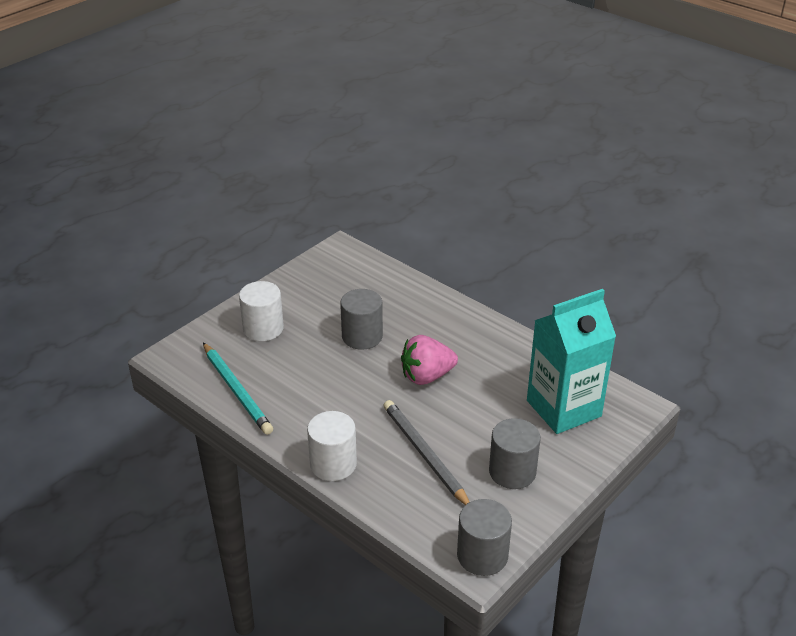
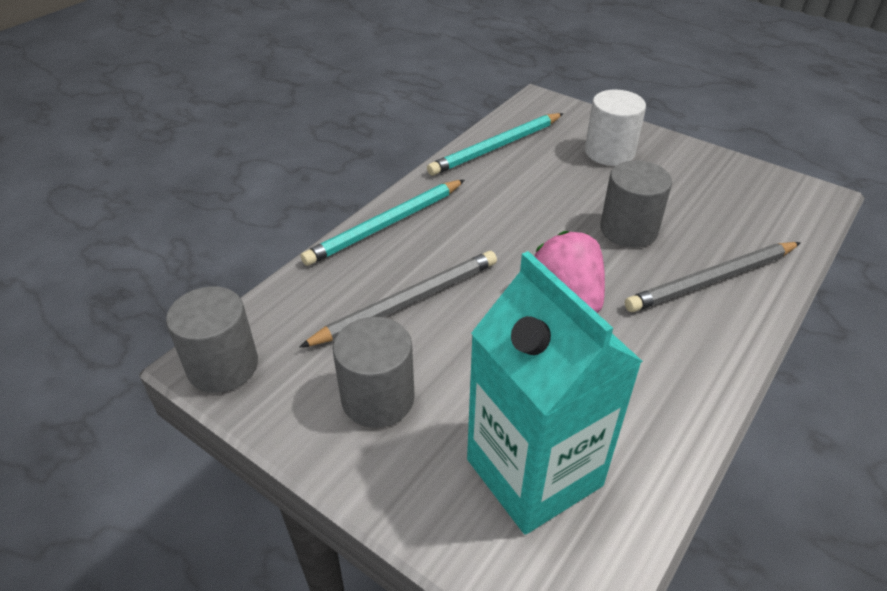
camera: 85 degrees right, 5 degrees up
(333, 464) = (386, 225): white cylinder -> turquoise pencil
(418, 311) = (712, 280): none -> grey pencil

